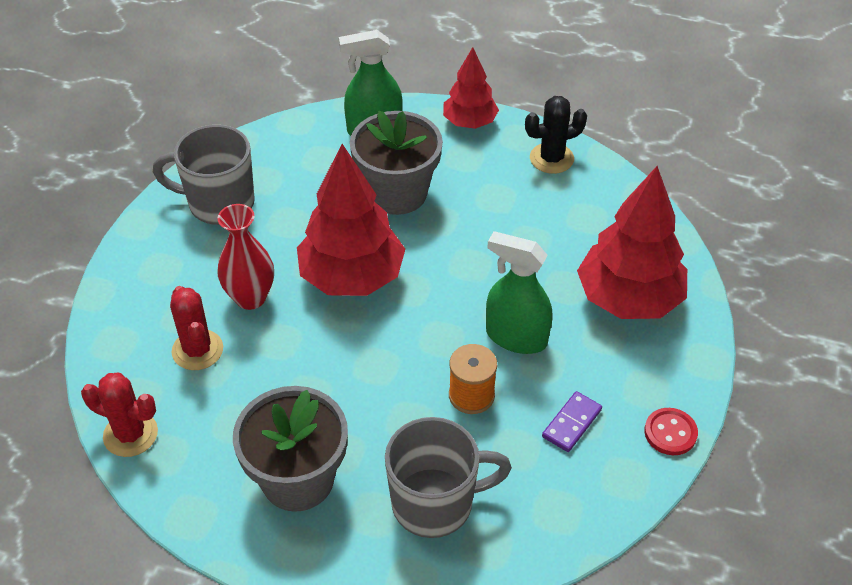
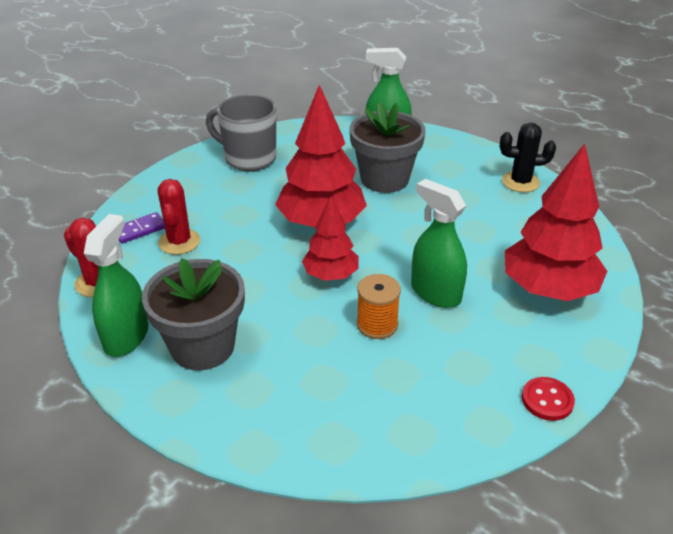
camera: 20 degrees right, 10 degrees down
(205, 493) = (126, 336): none -> green spray bottle
(250, 298) = (237, 218): red vase -> none
(435, 503) = (305, 396): grey mug -> none
(469, 122) = (463, 148): red tree -> red tree (330, 275)
(571, 423) = (456, 368): purple domino -> purple domino (139, 230)

